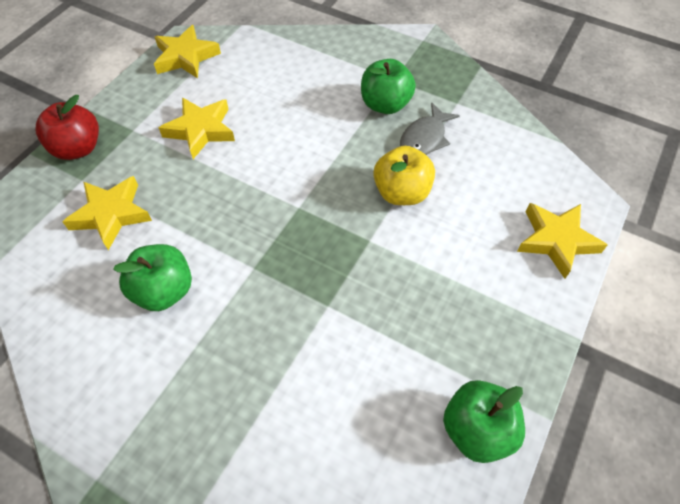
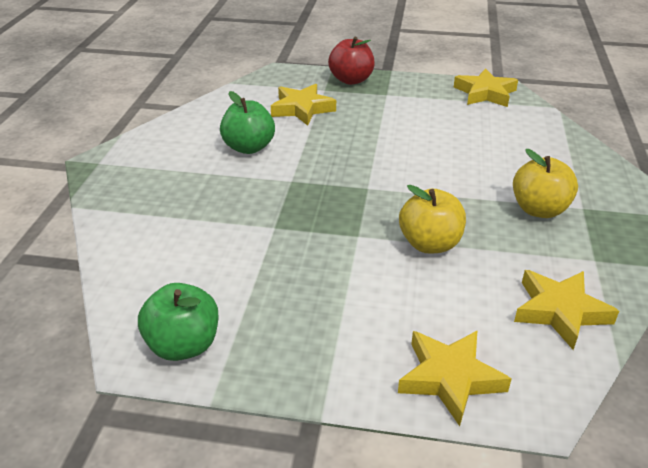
camera: 70 degrees right, 20 degrees down
(200, 130) = (412, 121): yellow star -> yellow star (560, 311)
(385, 104) = (539, 209): green apple -> yellow apple
(424, 138) = (517, 245): grey fish -> none

